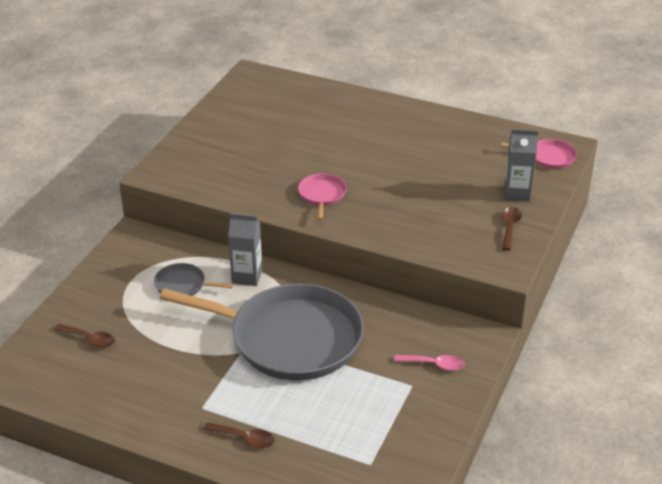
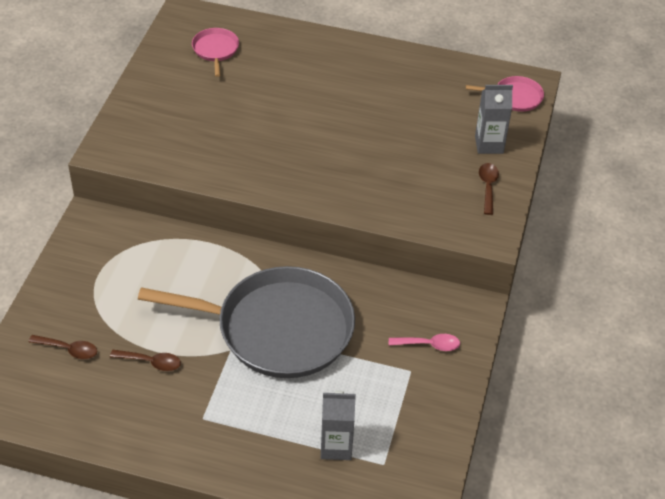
camera: 10 degrees left, 10 degrees up
(183, 285) = (154, 275): grey pan -> none
(244, 438) = (253, 449): brown spoon -> brown spoon (151, 362)
(247, 276) = (220, 259): grey carton -> grey carton (336, 446)
(322, 195) = (288, 163): pink pan -> pink pan (215, 50)

